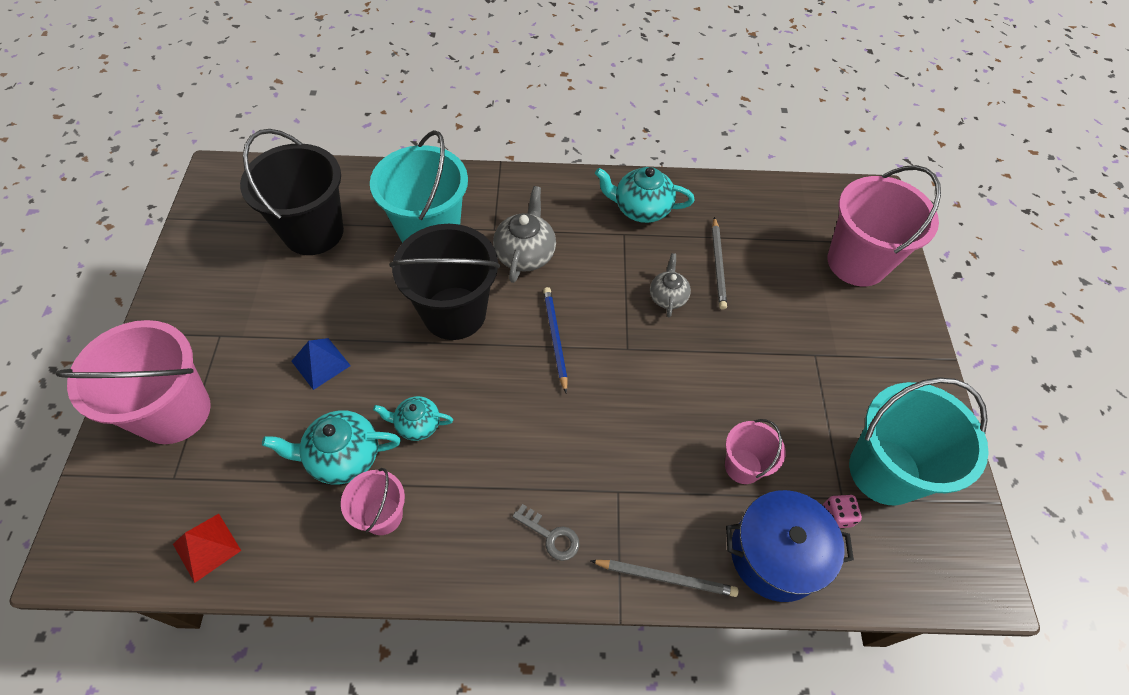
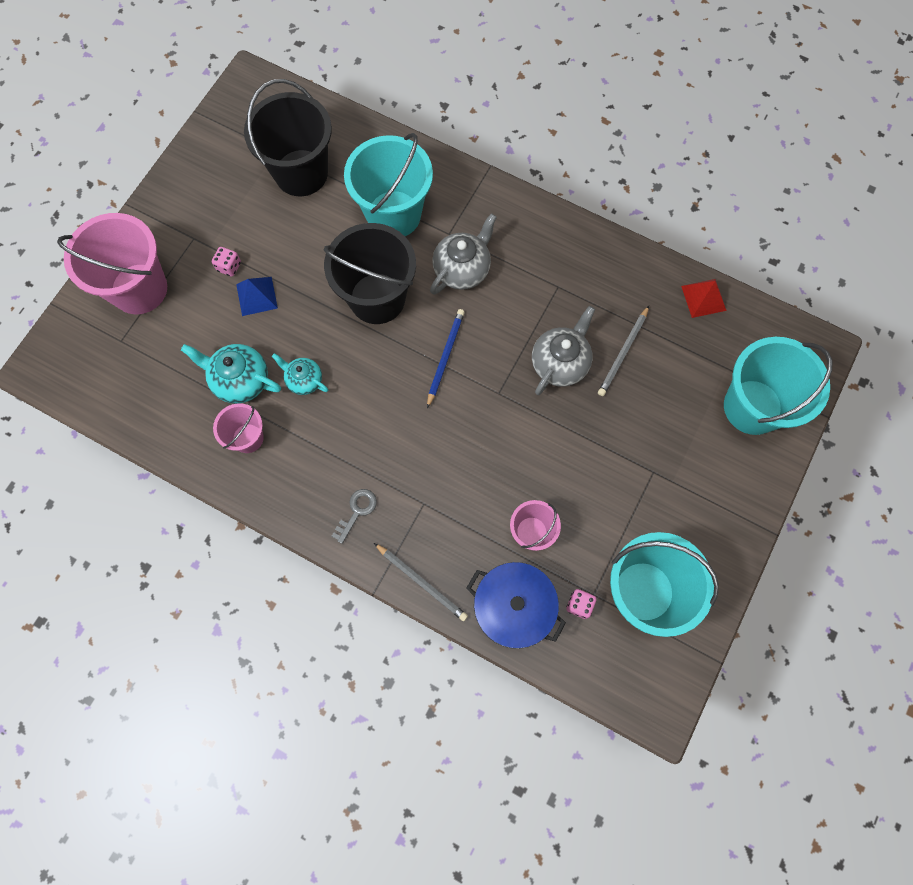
camera: 30 degrees right, 15 degrees up
(207, 547) = (124, 403): red pyramid -> red pyramid (703, 298)
(274, 347) = (229, 266): none -> pink dice
(551, 536) = (357, 511): grey key -> grey key turned 120 degrees counterclockwise
(641, 209) = (588, 268): turquoise teapot -> none
(667, 297) = (560, 363): grey teapot -> grey teapot, size x1.58
(856, 262) = (752, 407): pink bucket -> turquoise bucket

